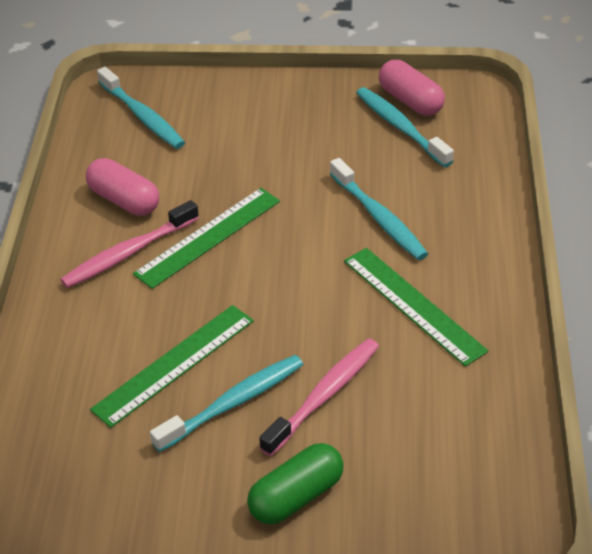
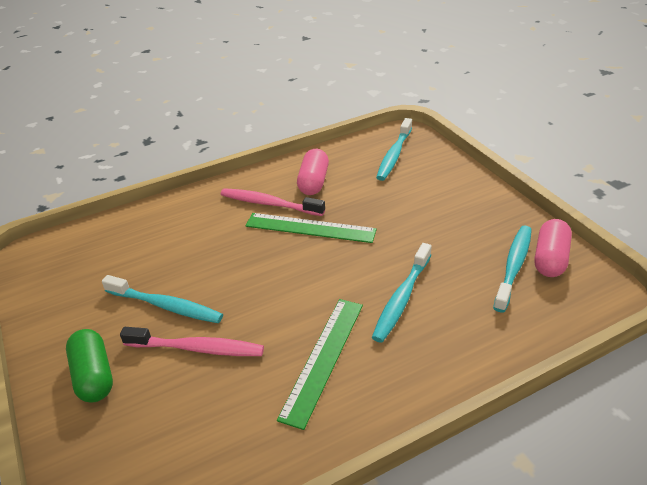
camera: 60 degrees right, 5 degrees down
(174, 364) = (186, 265): green ruler -> none
(296, 496) = (94, 376): green capsule -> green capsule turned 45 degrees clockwise

